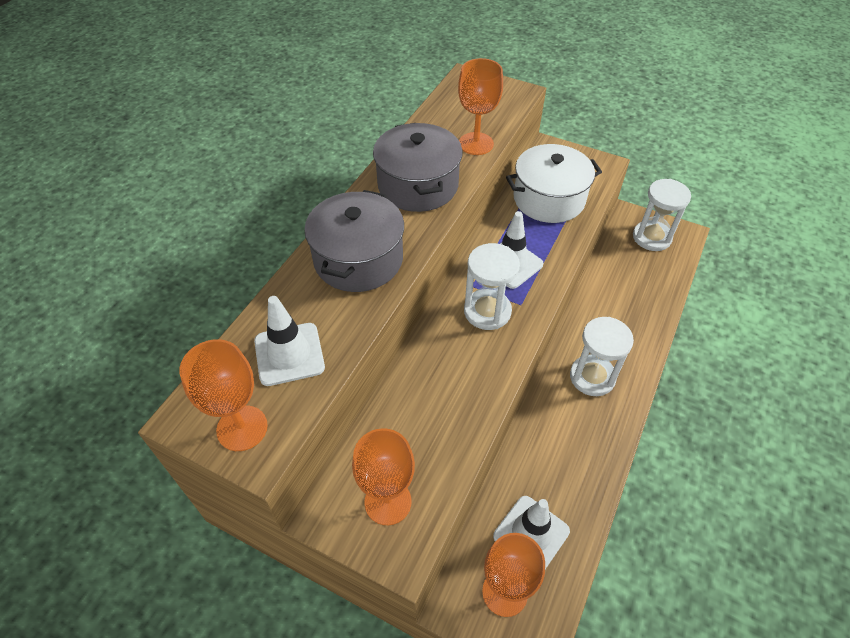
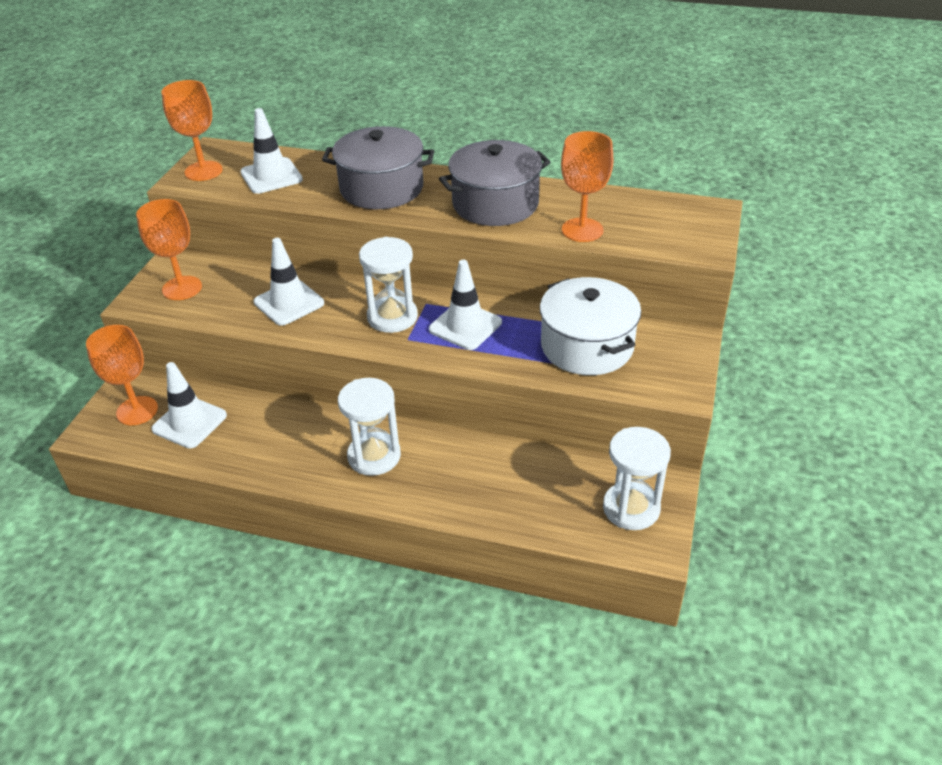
camera: 80 degrees right, 10 degrees down
(444, 393) = (289, 303): none -> white traffic cone

